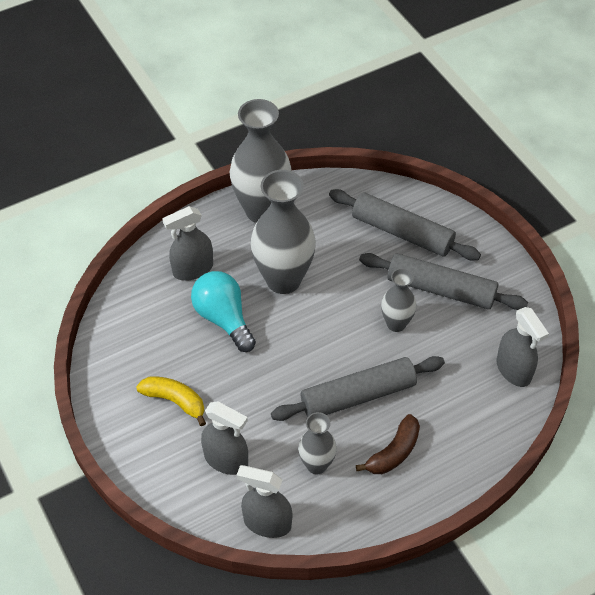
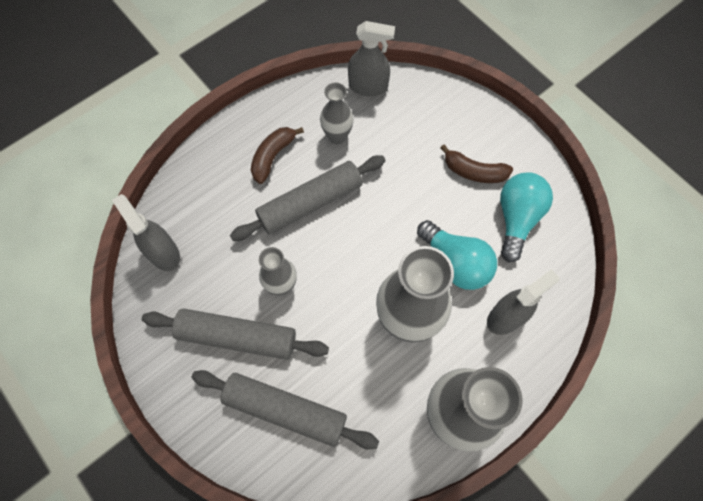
camera: 170 degrees right, 15 degrees up
(149, 348) = (516, 218): none -> turquoise light bulb
(175, 401) = (474, 172): yellow banana -> brown banana
(226, 460) = (414, 128): grey spray bottle -> none

